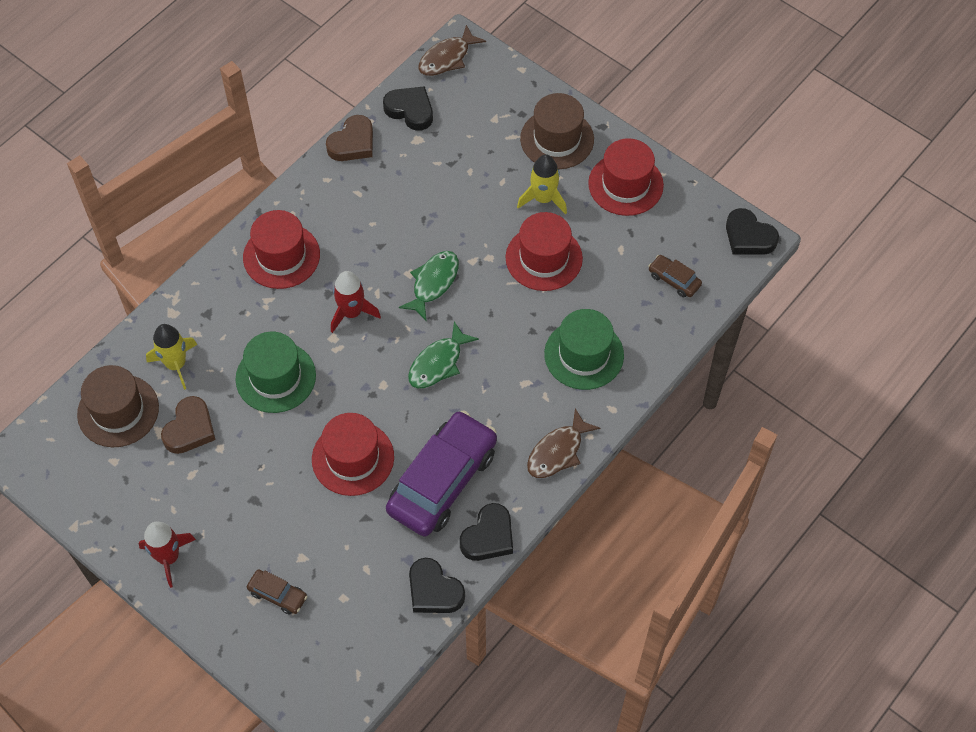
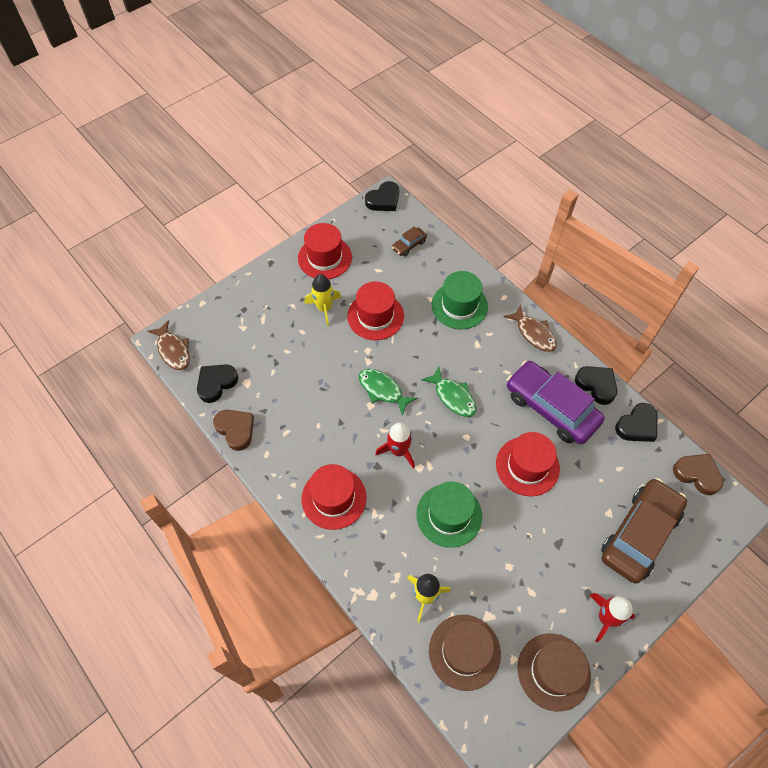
camera: 80 degrees left, 0 degrees up
(190, 429) = (489, 589): brown heart -> brown heart (697, 474)
(278, 594) = (639, 534): brown car -> brown car, size x2.29
(557, 139) = (274, 291): brown hat -> brown hat (553, 671)

